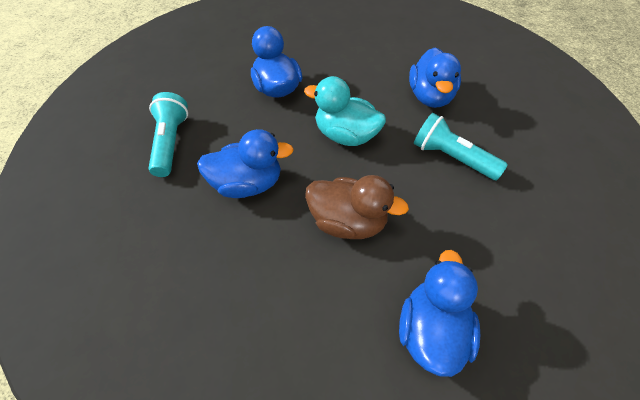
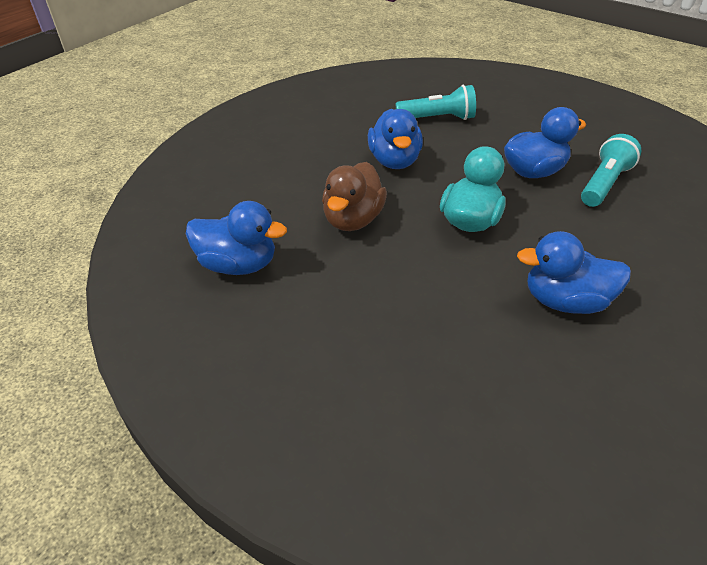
camera: 90 degrees right, 10 degrees down
(451, 158) = (449, 307): turquoise flashlight -> turquoise flashlight (603, 183)

